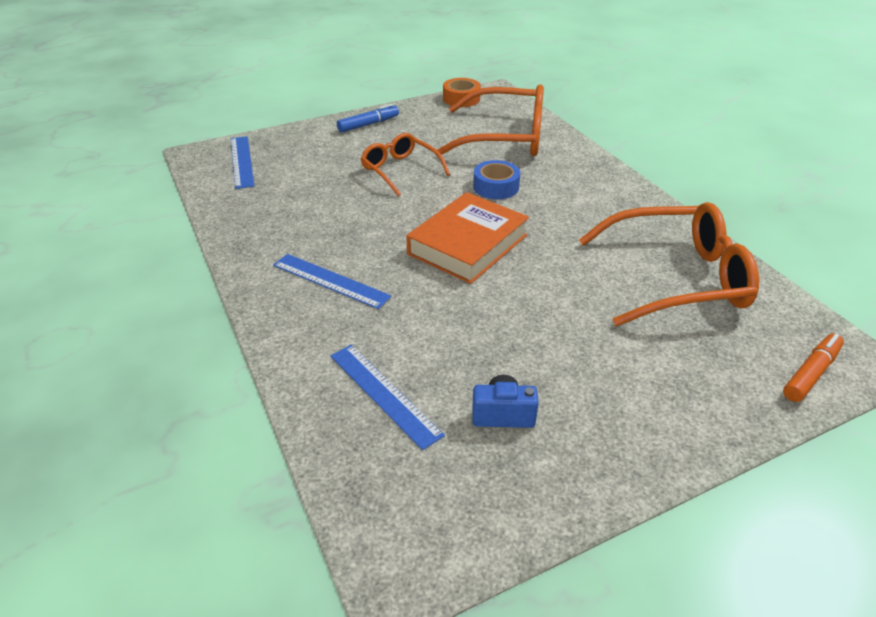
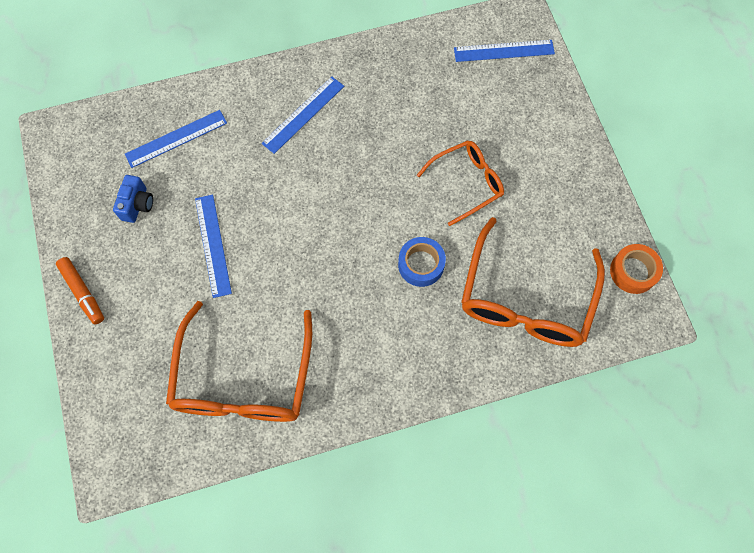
camera: 100 degrees right, 30 degrees up
(368, 124) = (572, 164): blue marker -> none
(467, 244) = (329, 220): orange book -> none
(533, 328) = (213, 245): none -> blue ruler
(810, 373) = (109, 429): orange marker -> orange marker (83, 292)

